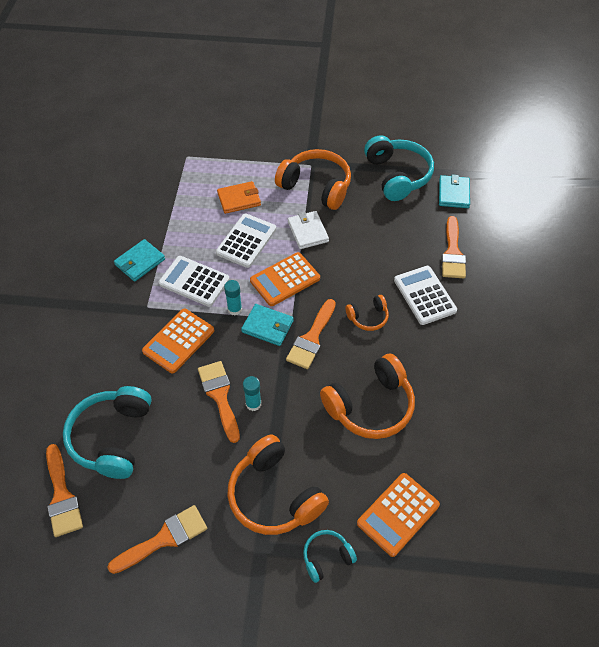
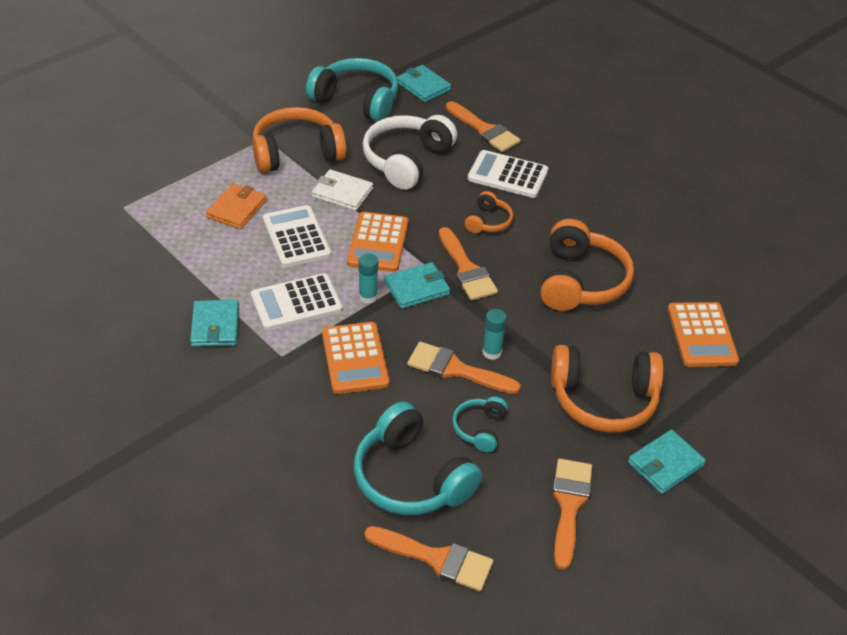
camera: 50 degrees left, 10 degrees down
(252, 572) = (665, 464): none -> turquoise wallet
(327, 557) = (698, 405): turquoise headphones -> turquoise headphones (480, 429)
(373, 238) = (407, 160): none -> white headphones

